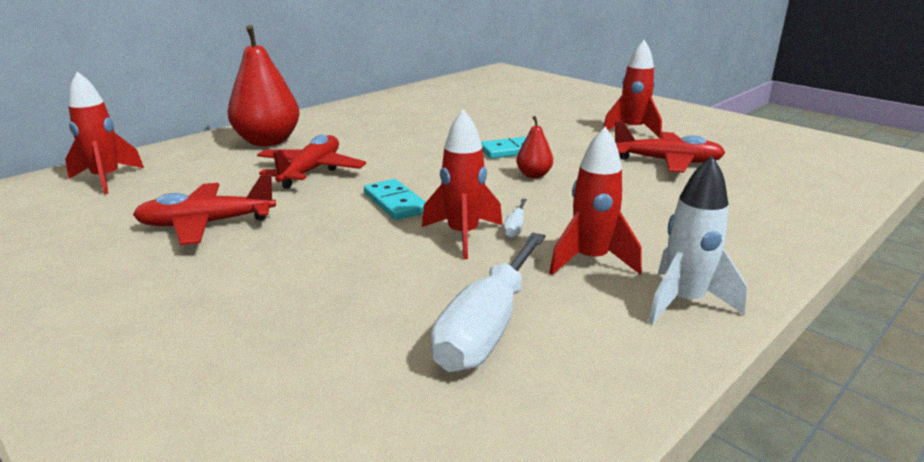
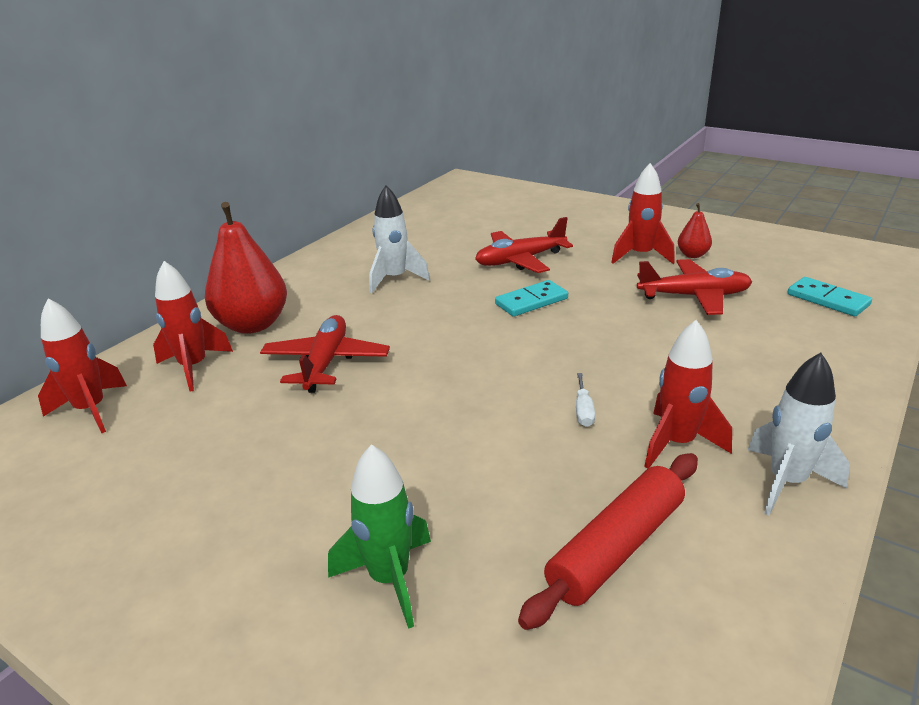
camera: 10 degrees left, 5 degrees up
(206, 224) = (249, 459): red plane -> red plane (520, 260)
(268, 318) = (389, 579): none -> green rocket
(395, 203) = (443, 395): turquoise domino -> turquoise domino (828, 299)
(403, 125) = (395, 279): none -> white rocket
(463, 235) = (535, 430): red rocket -> red rocket (194, 367)
(487, 327) = (616, 548): white screwdriver -> red rolling pin
(533, 175) = (569, 334): red pear -> red pear (692, 255)

